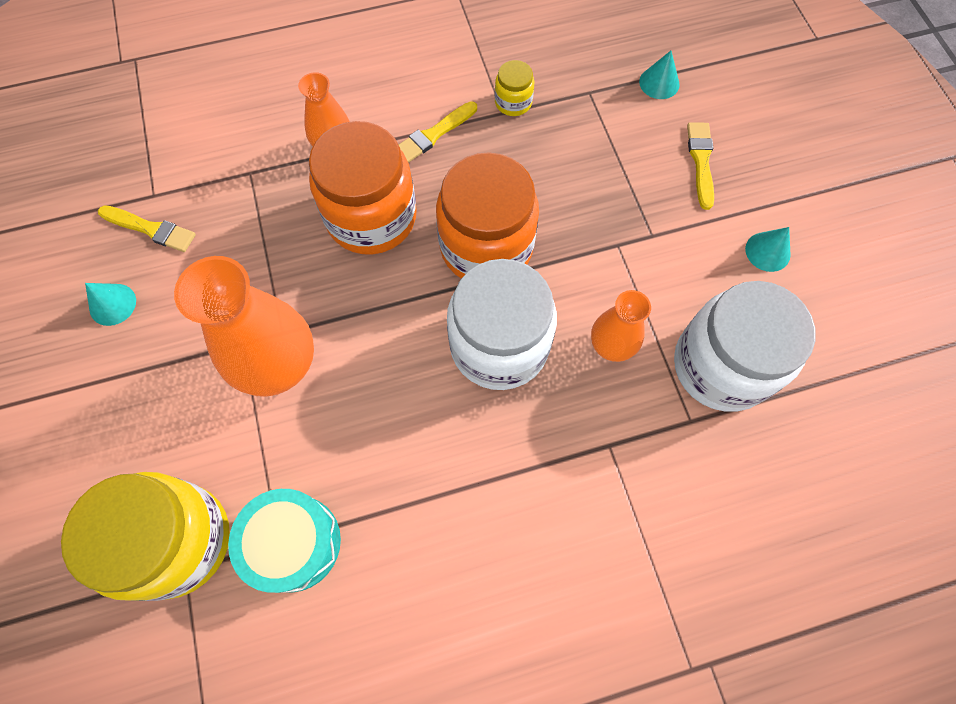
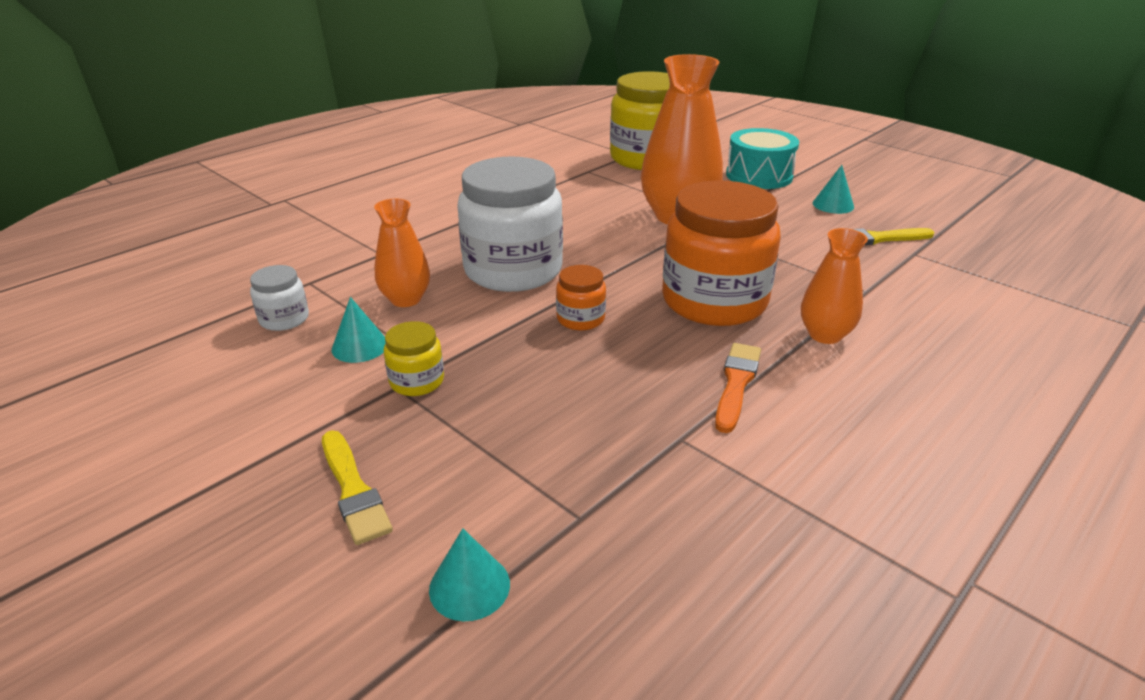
camera: 150 degrees right, 35 degrees down
(294, 543) = (578, 173): turquoise drum -> turquoise drum (759, 176)
(434, 134) = (736, 383): yellow brush -> orange brush
(486, 247) = (580, 319): orange jar -> orange jar, size x0.44
(513, 102) = (678, 456): yellow jar -> yellow jar (417, 381)
(721, 365) = (284, 319): white jar -> white jar, size x0.44
(767, 251) = (233, 422): turquoise cone -> turquoise cone (360, 346)

